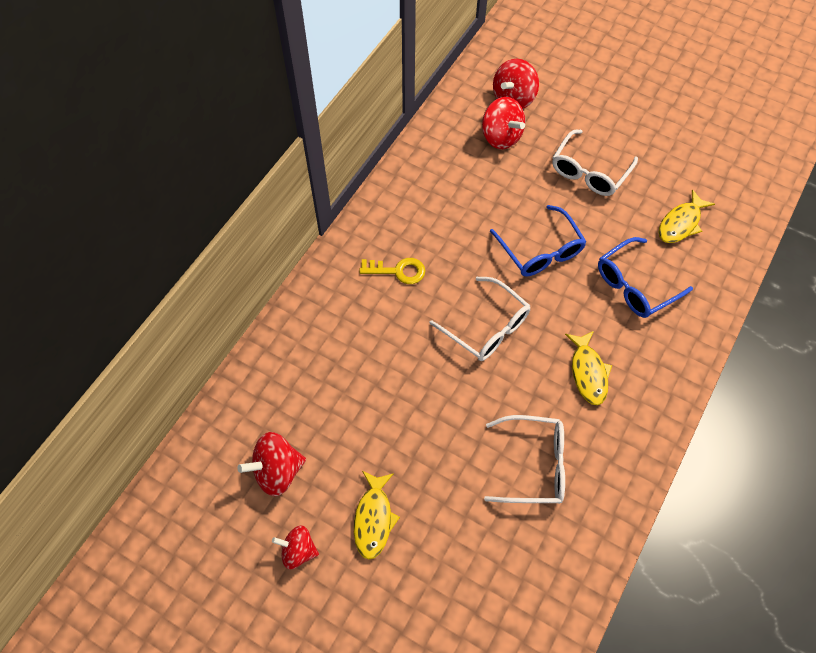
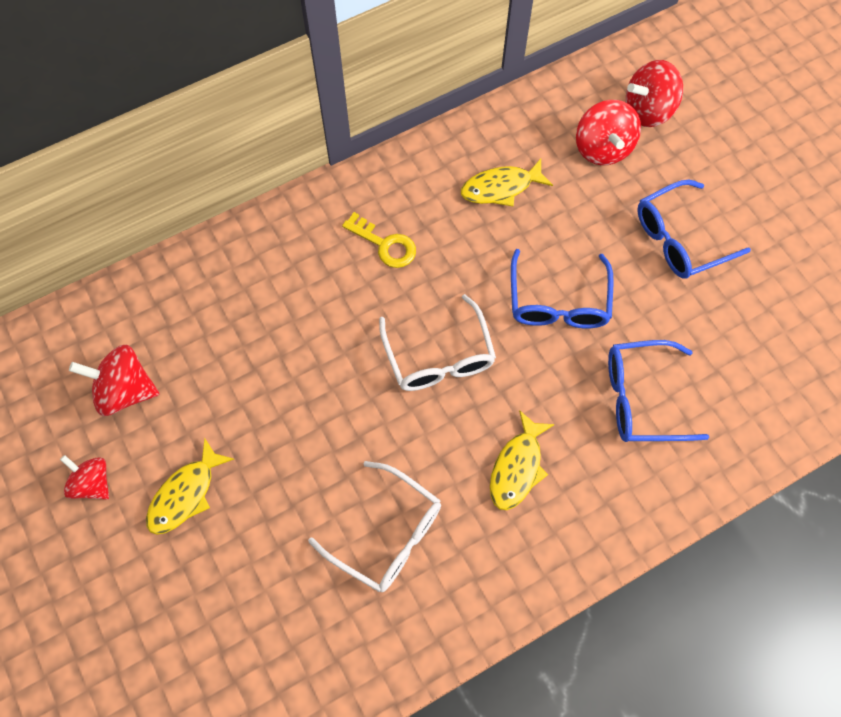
camera: 30 degrees right, 5 degrees up
(589, 172) = (680, 239): white glasses -> blue glasses
(681, 223) = (750, 354): yellow fish -> yellow fish (501, 188)

